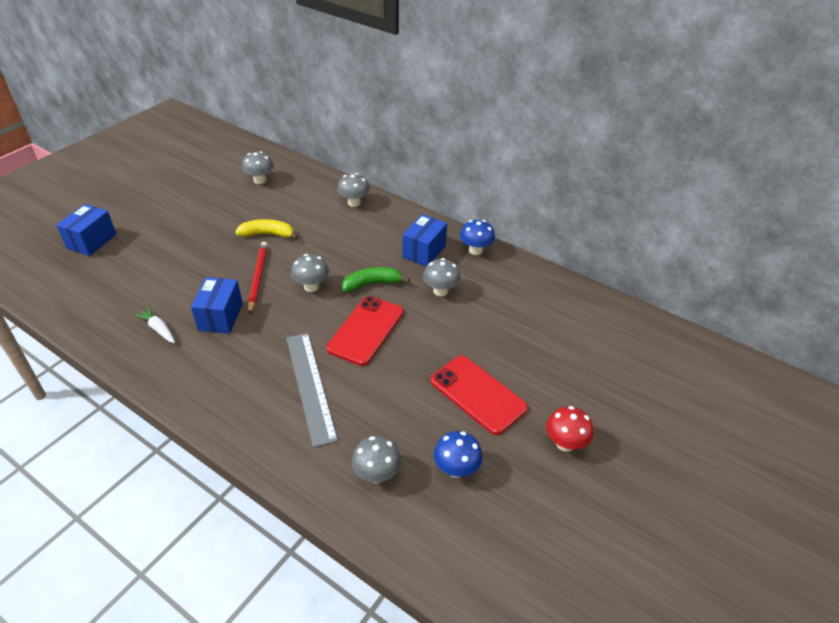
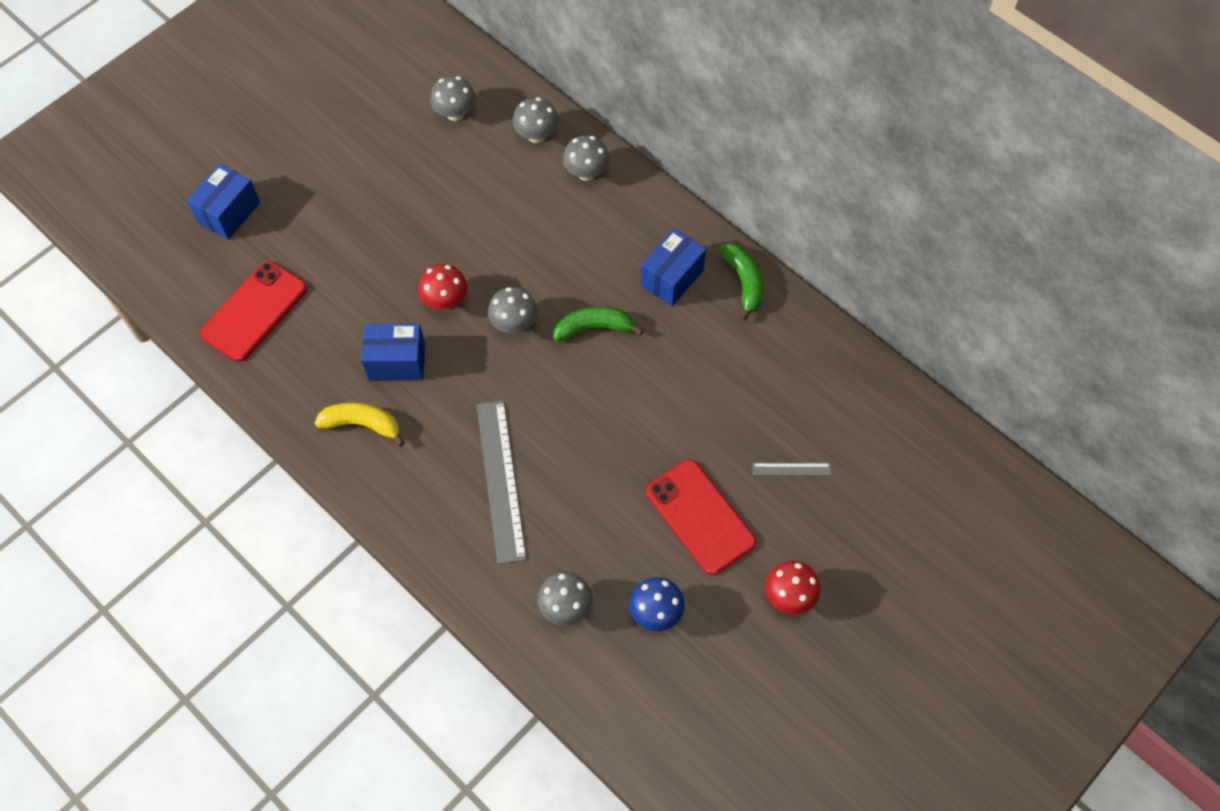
camera: 10 degrees right, 20 degrees up
(158, 329) = (321, 372): white carrot -> none
(220, 317) = (396, 361): blue box -> blue box turned 75 degrees clockwise
(258, 277) = (445, 301): red pencil -> red mushroom
(267, 234) = (461, 223): yellow banana -> yellow banana (362, 424)
(366, 330) = (577, 404): red phone -> red phone (254, 311)
(440, 291) = (683, 350): grey mushroom -> grey mushroom (536, 135)
(475, 250) = (744, 282): blue mushroom -> green banana
(541, 355) = (791, 469): none -> grey ruler

